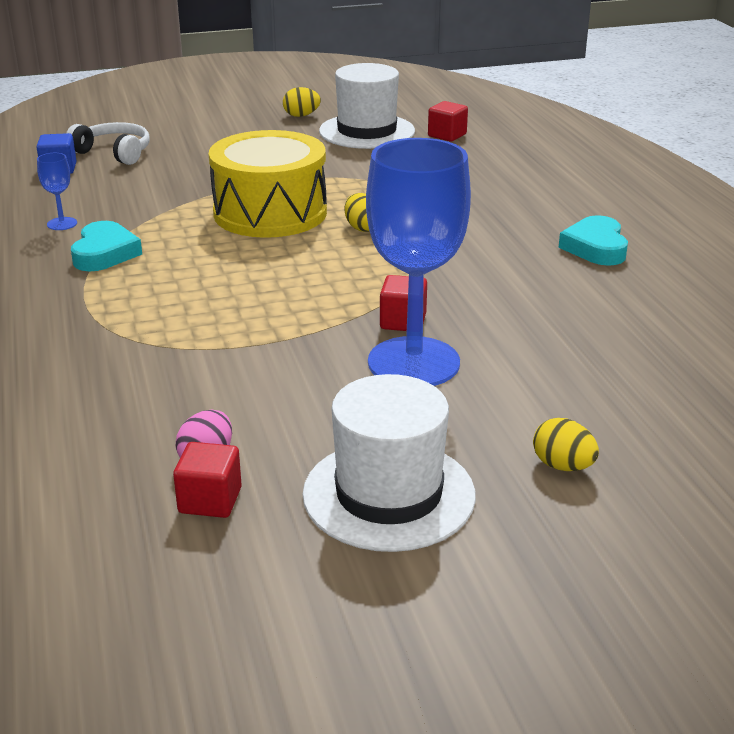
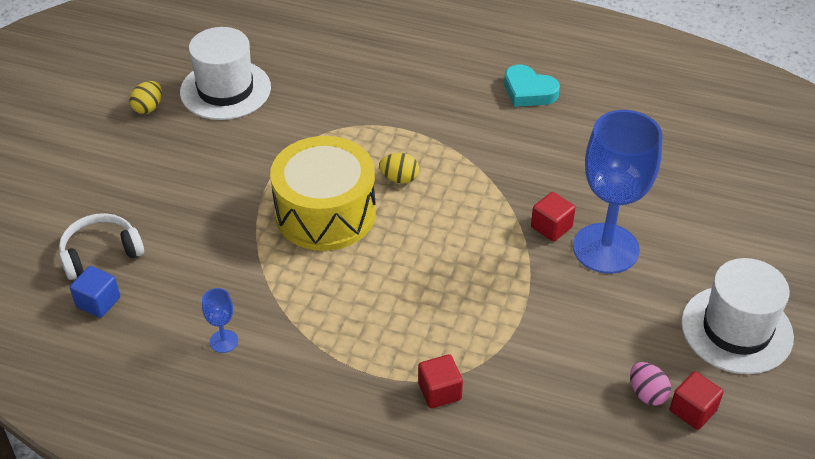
camera: 55 degrees left, 15 degrees up
(105, 253) = (308, 335): turquoise heart -> none
(447, 135) = (281, 55): red cube -> red cube (439, 391)
(563, 466) = (755, 246): yellow egg -> none

